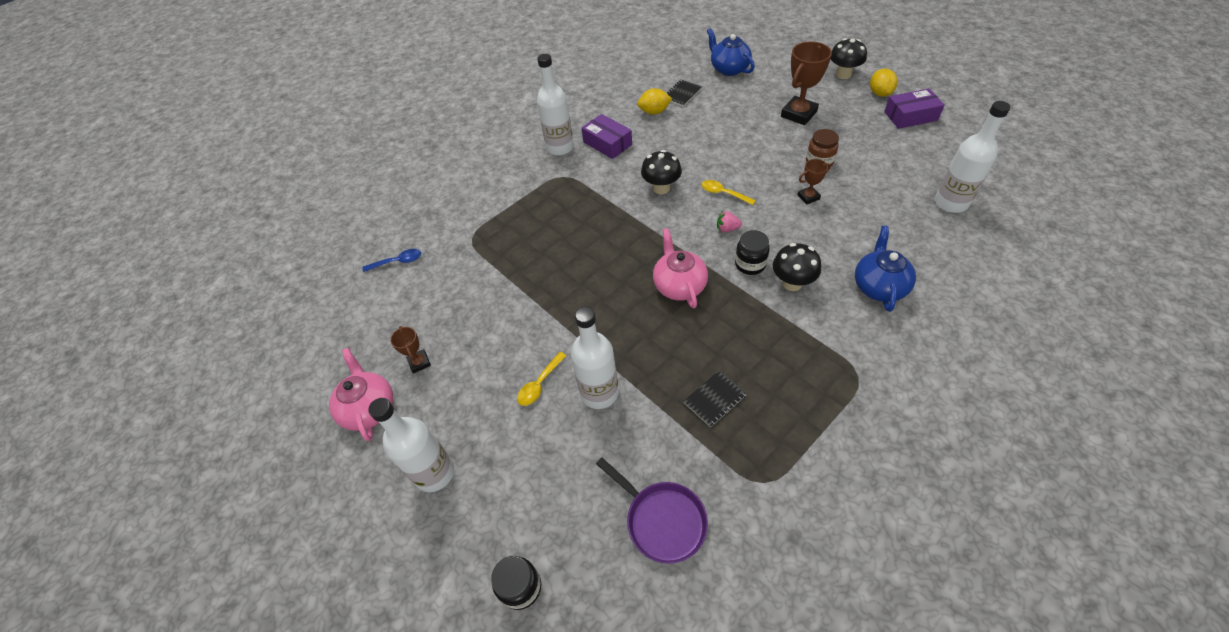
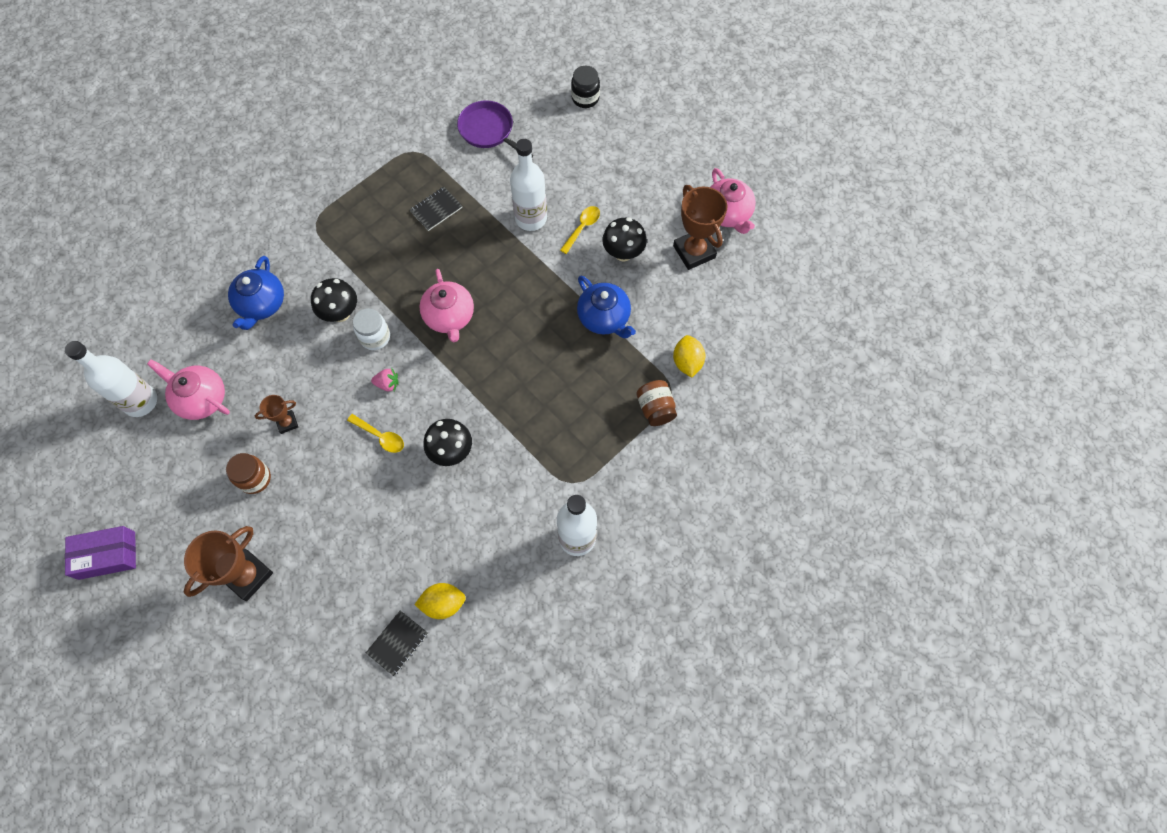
camera: 175 degrees right, 15 degrees up
(397, 262) = (748, 365): blue spoon -> none
(419, 363) = (694, 252): brown trophy -> brown trophy, size x1.89
(434, 473) = (659, 165): white bottle -> none
(488, 226) = (655, 409): none -> brown jar
(607, 143) = (513, 540): purple box -> none
(729, 69) = (314, 703): blue teapot -> blue teapot (604, 318)
(750, 264) = (375, 337): black jar -> white jar
(843, 74) = (151, 664): black mushroom -> black mushroom (623, 253)
(880, 93) = (122, 610): yellow lemon -> yellow lemon (687, 362)
(895, 208) = (201, 399): none -> pink teapot

